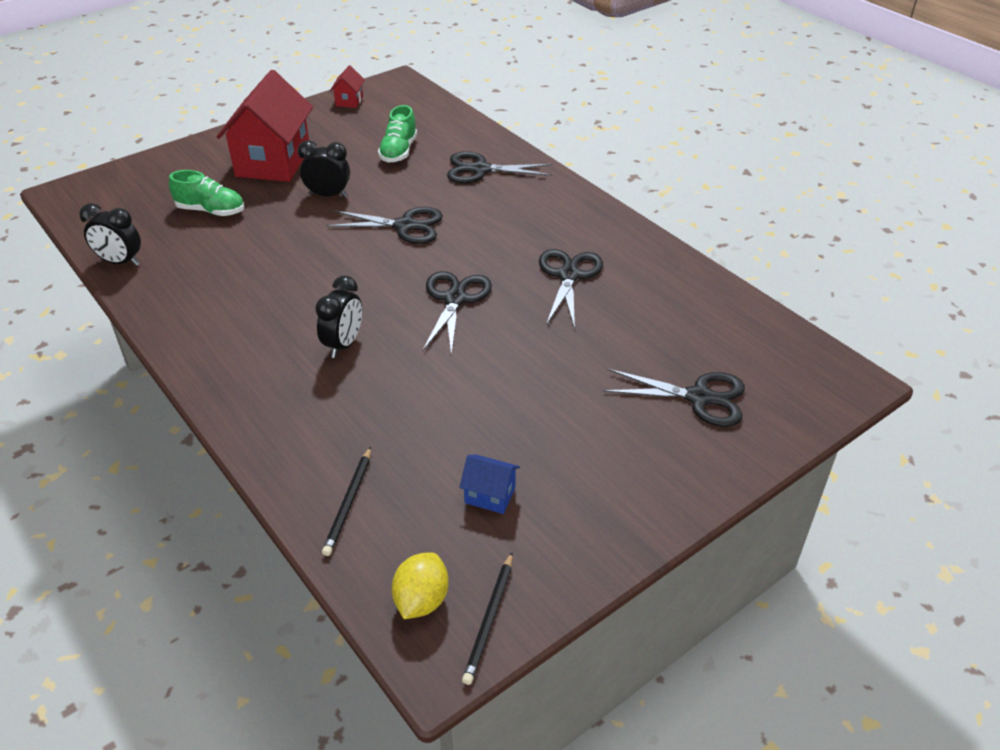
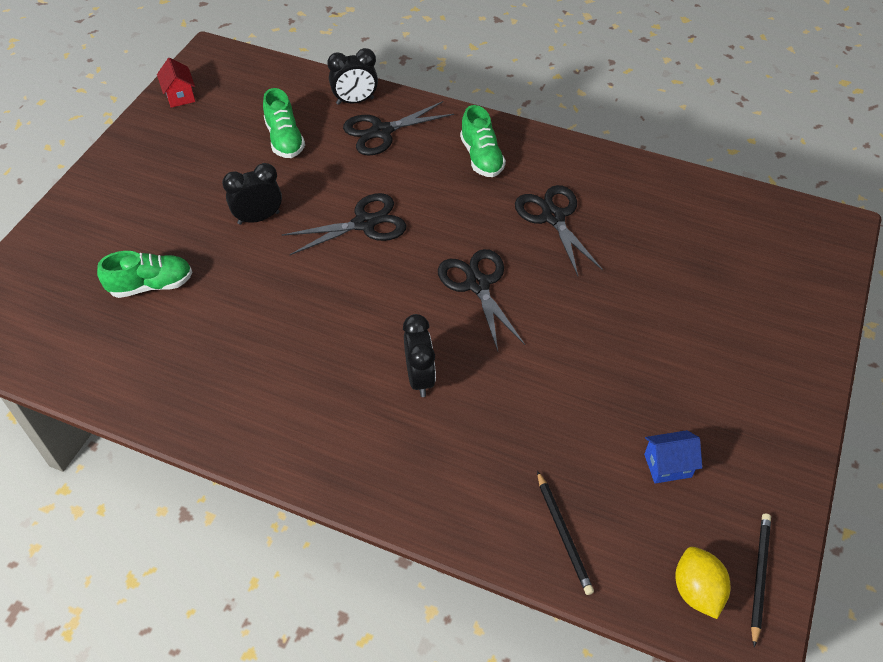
camera: 30 degrees left, 10 degrees up
(120, 262) = (109, 388): black clock -> black clock (355, 101)
(273, 162) = (166, 200): red house -> none
(490, 619) = (759, 577): black pencil -> black pencil turned 150 degrees counterclockwise
(547, 213) = (481, 157): none -> green shoe
(699, 397) = (746, 293): black scissors -> none

